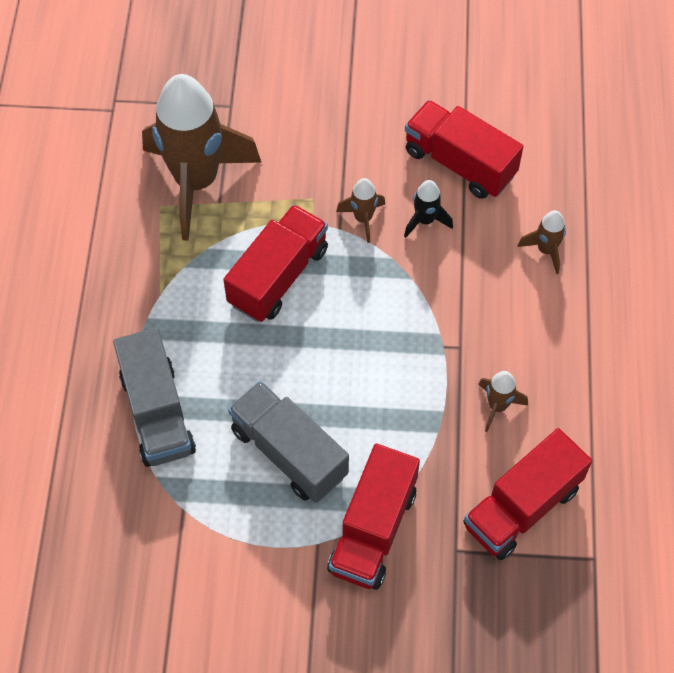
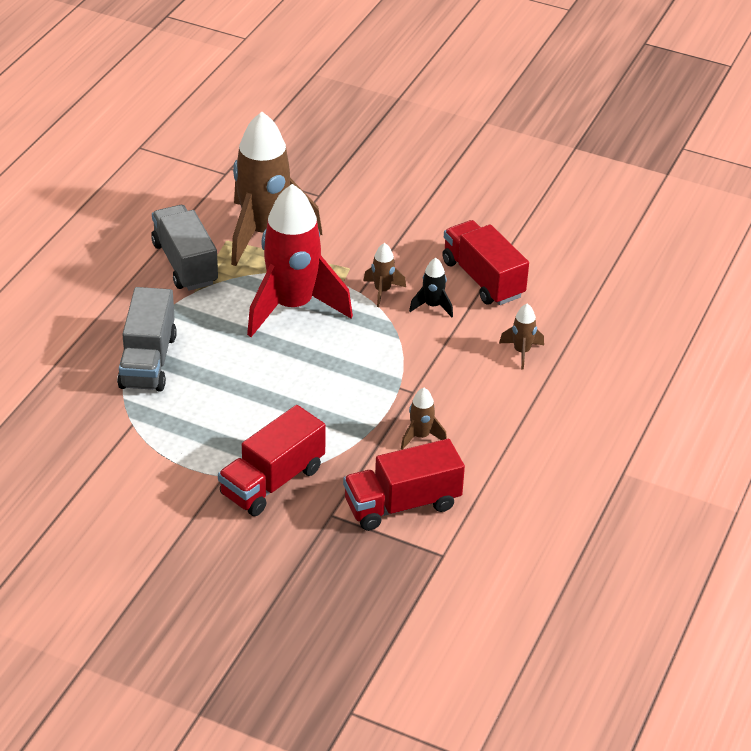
camera: 20 degrees right, 20 degrees down
(278, 276) = (292, 307): red truck -> red rocket
(289, 452) = (235, 415): grey truck -> grey truck (185, 264)

